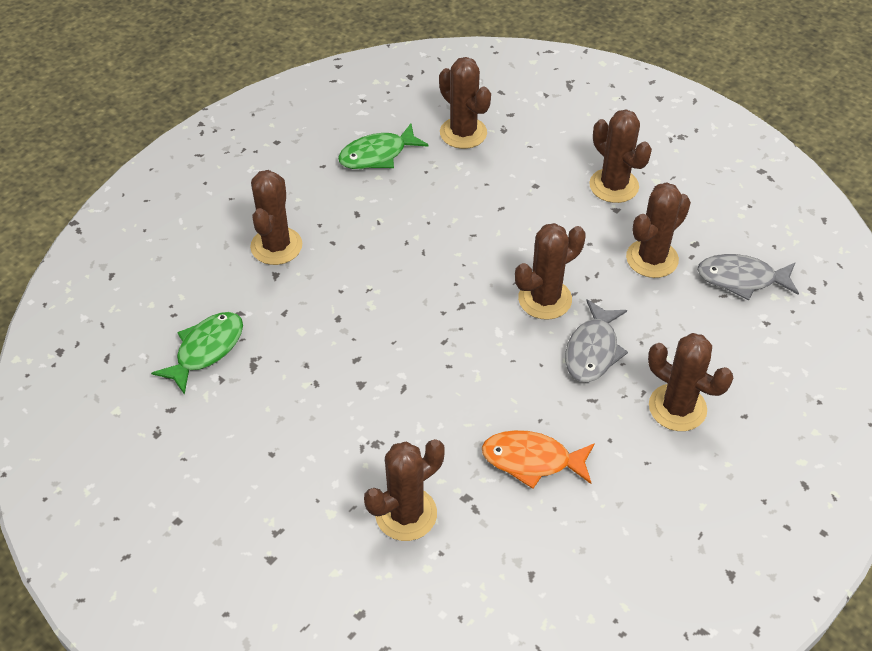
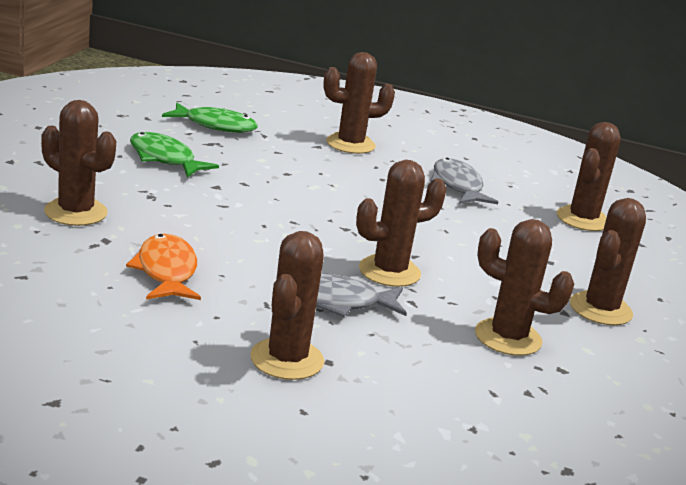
camera: 65 degrees right, 25 degrees down
(377, 155) = (505, 180): green fish -> green fish (164, 159)
(545, 299) = (389, 271): brown cactus -> brown cactus turned 60 degrees counterclockwise
(741, 279) = (533, 406): grey fish -> grey fish (458, 186)

